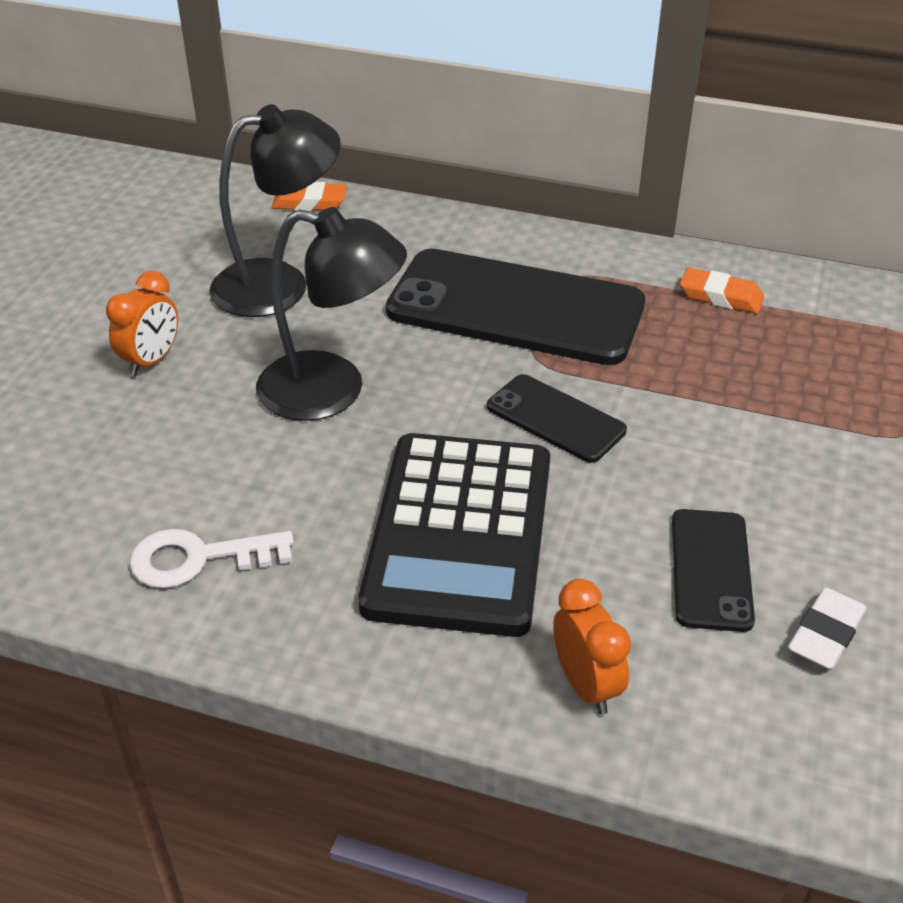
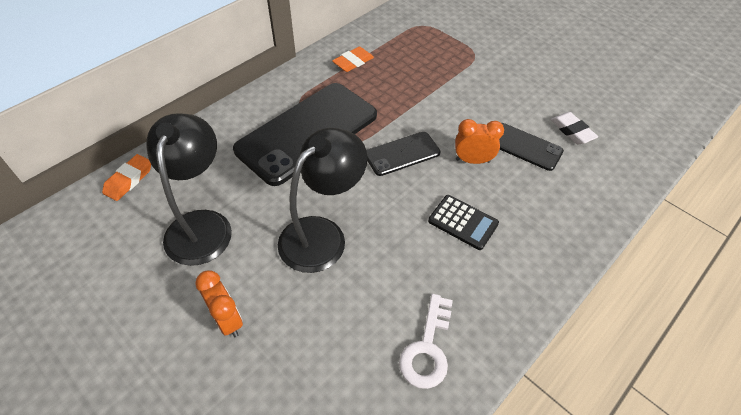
camera: 65 degrees left, 10 degrees up
(459, 533) = (463, 222): black calculator -> black calculator, size x0.46
(586, 685) = (574, 216): orange clock -> orange clock (472, 160)

